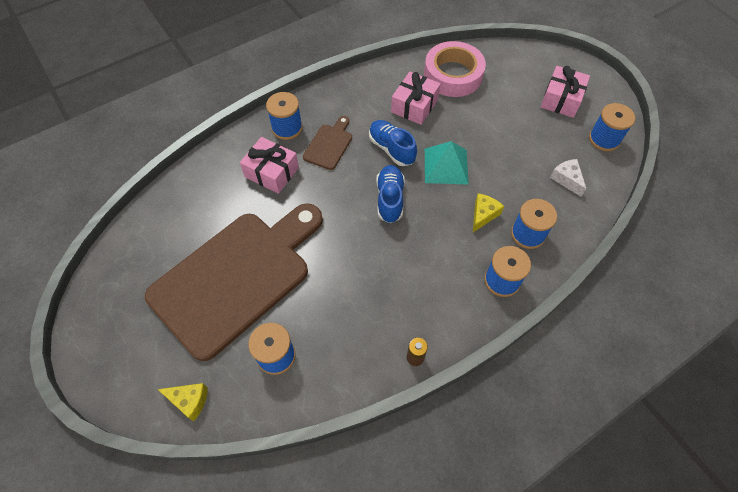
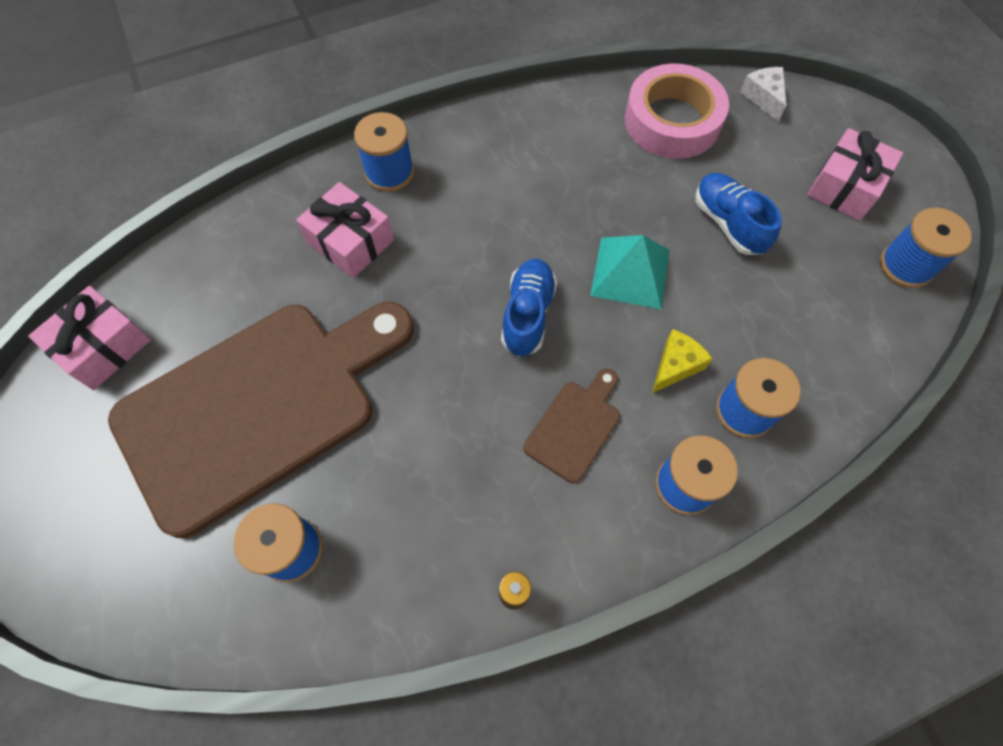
camera: 10 degrees right, 5 degrees up
(189, 401) = (141, 601): yellow cheese -> none
(329, 145) = (449, 209): brown cutting board -> brown cutting board (575, 426)
(391, 149) = (547, 231): blue shoe -> blue shoe (728, 223)
(414, 106) = (599, 164): pink gift -> pink gift (103, 347)
(567, 179) = (828, 326): white cheese -> white cheese (763, 97)

